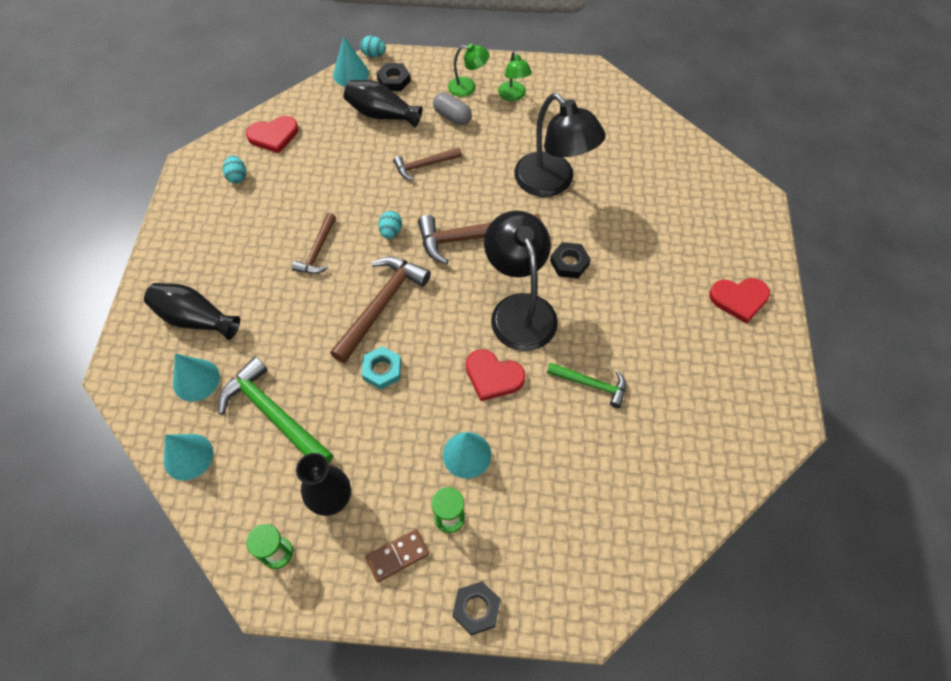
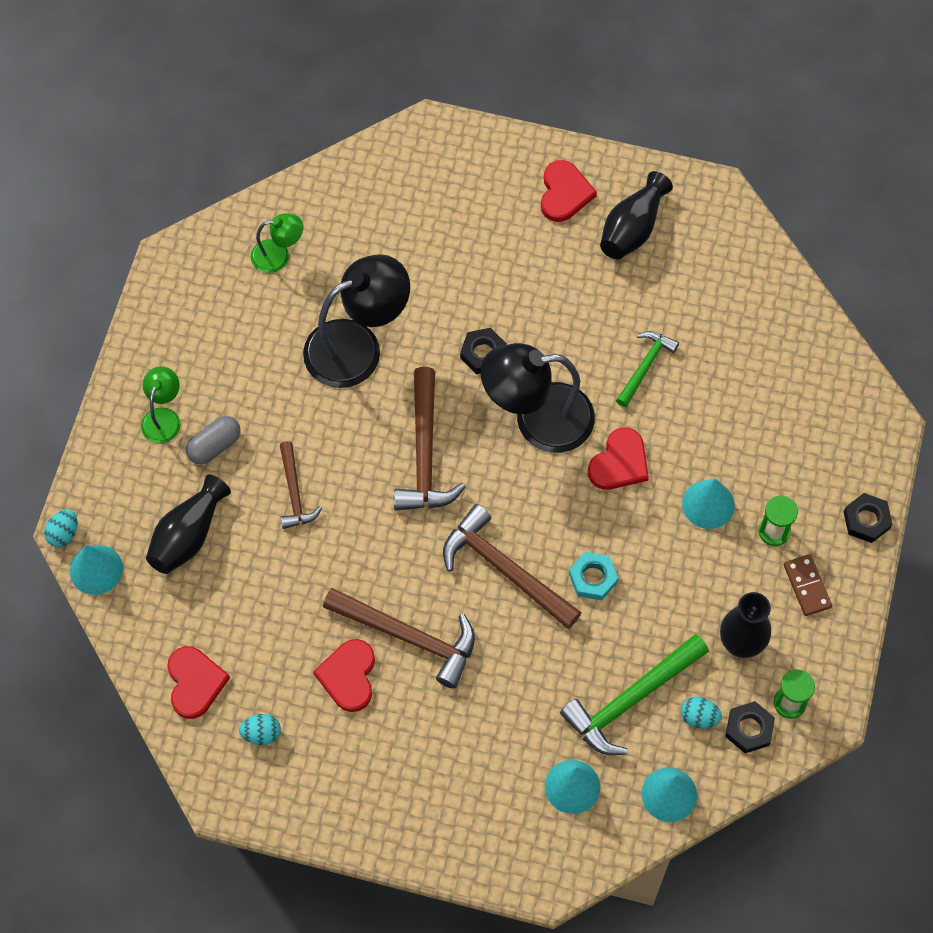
camera: 80 degrees left, 5 degrees up
(195, 319) = (485, 788): black vase -> black vase (632, 229)
(283, 219) = (348, 676): none -> red heart
(317, 251) = (409, 637): brown hammer -> brown hammer, size x1.69
(391, 232) = (396, 546): turquoise egg -> turquoise egg (699, 717)
(394, 80) = (125, 512): black nut -> black nut (749, 729)
(513, 96) = (194, 363): green lamp -> green lamp (278, 255)

